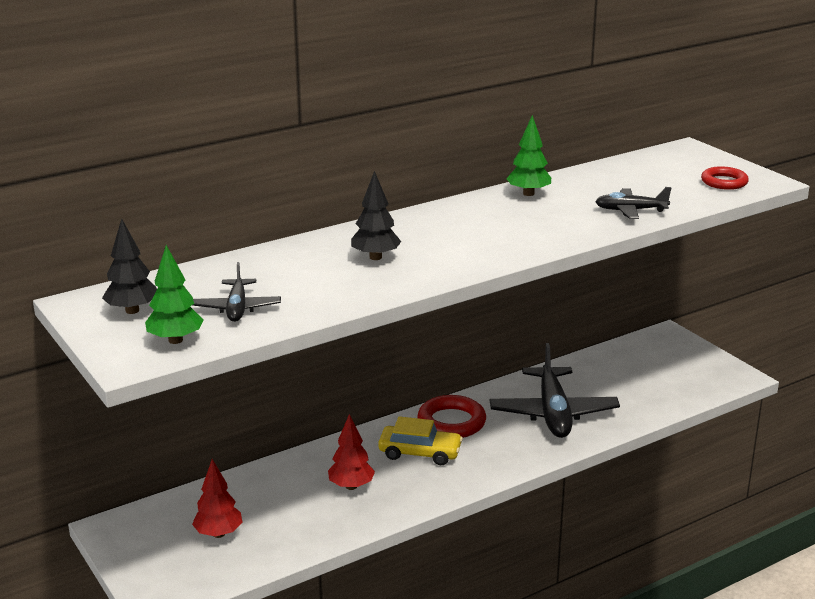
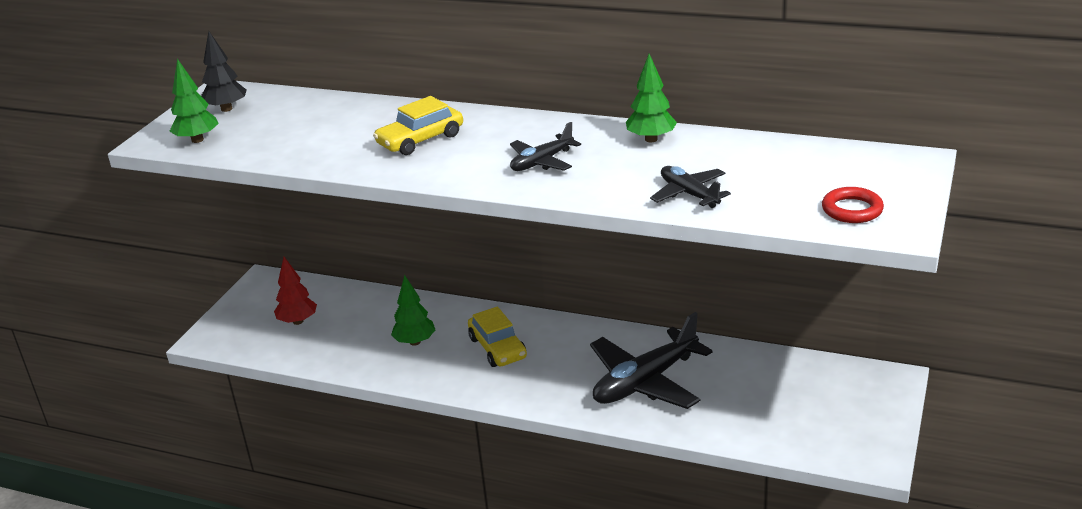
camera: 55 degrees right, 5 degrees up
(237, 308) = (269, 135): black plane -> black plane (542, 162)
(351, 486) = (415, 342): red tree -> green tree
(375, 257) = (420, 140): black tree -> yellow car
(451, 422) = (562, 340): red ring -> none

